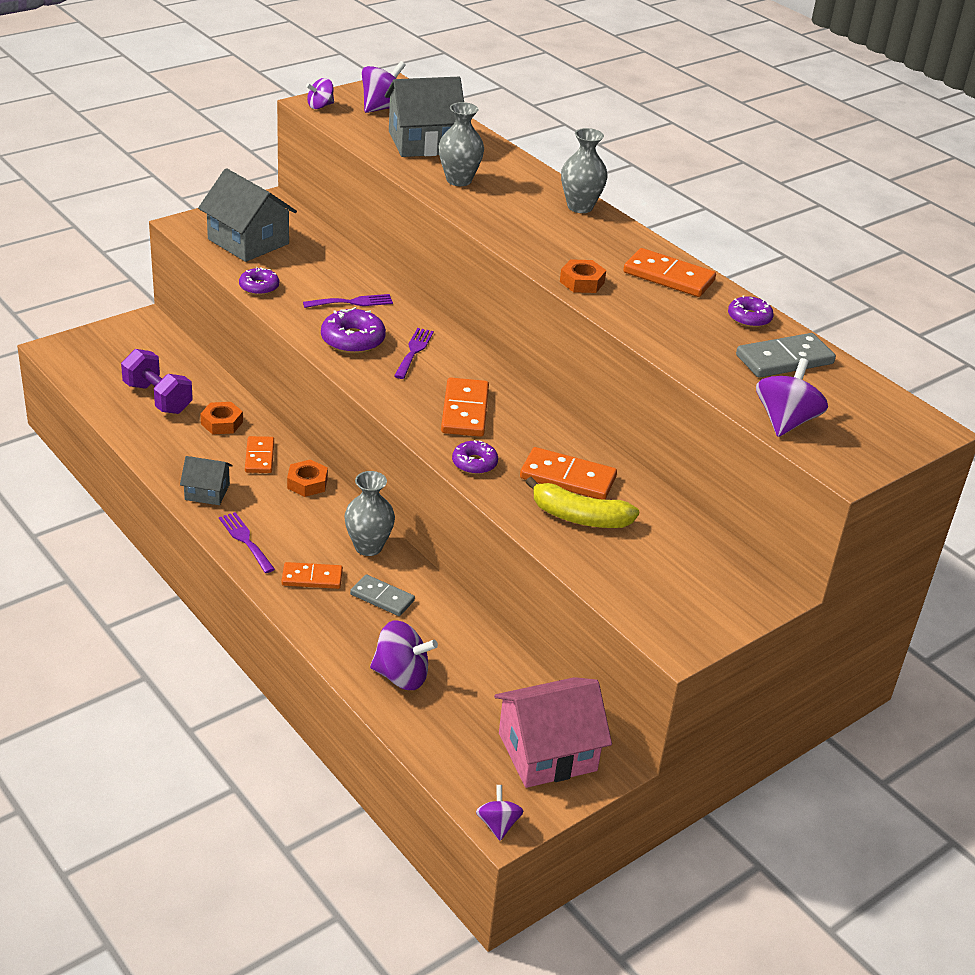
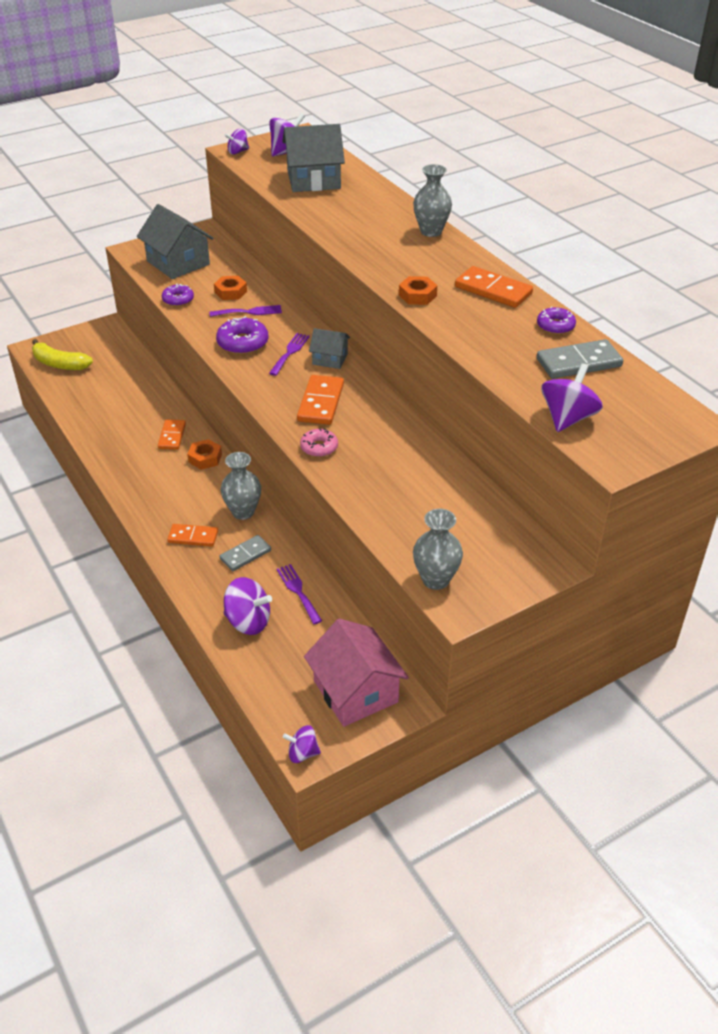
camera: 10 degrees right, 5 degrees up
(158, 398) = (103, 388): purple dumbbell -> none
(207, 492) = (125, 464): grey house -> grey house (330, 359)
(222, 423) = (148, 408): orange nut -> orange nut (230, 292)
(245, 540) = (147, 504): purple fork -> purple fork (298, 591)
(382, 598) = (245, 555): grey domino -> grey domino turned 75 degrees counterclockwise
(459, 180) = (335, 210): grey vase -> grey vase (435, 579)
(474, 463) = (319, 447): purple donut -> pink donut
(498, 824) = (302, 753): purple spinning top -> purple spinning top turned 90 degrees counterclockwise
(547, 752) = (355, 691): pink house -> pink house turned 75 degrees clockwise
(567, 478) = (394, 461): orange domino -> none
(579, 517) = (397, 495): yellow banana -> yellow banana (59, 364)

